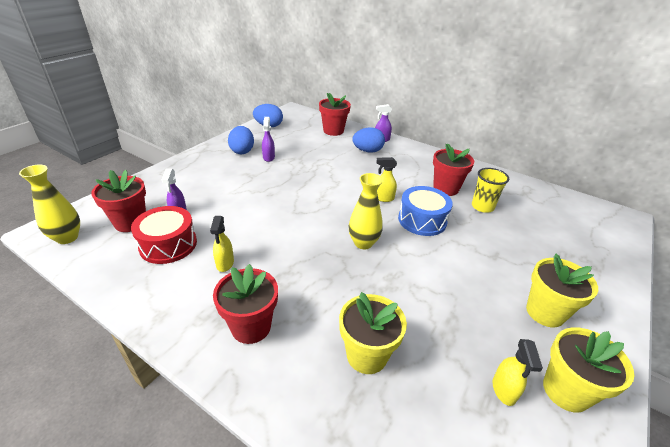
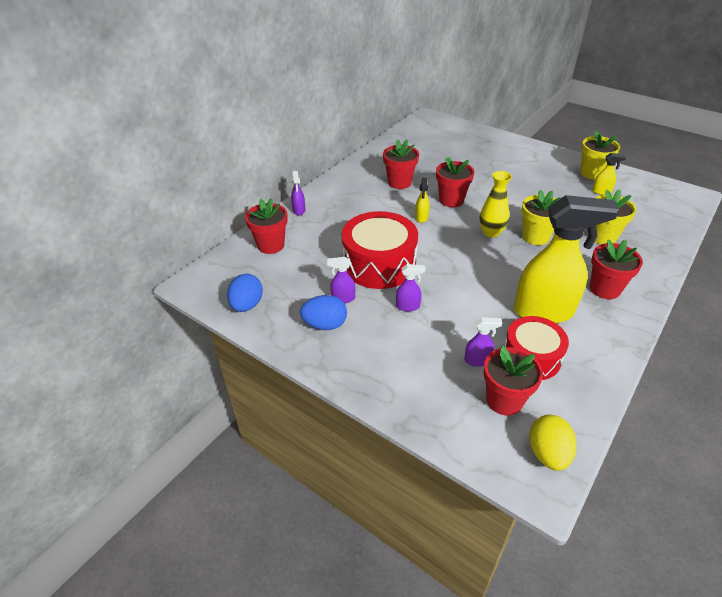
camera: 85 degrees left, 5 degrees up
(67, 238) = (548, 453): yellow vase -> yellow egg
(225, 264) = (544, 312): yellow spray bottle -> yellow spray bottle, size x2.45
(253, 184) = (408, 306): none -> purple spray bottle
(309, 173) = (379, 264): none -> red drum
(367, 151) = (326, 221): blue egg -> none
(422, 220) = (451, 200): blue drum -> red flower pot
(482, 207) = (425, 169): yellow cup -> none
(545, 312) = (537, 167): yellow flower pot -> yellow flower pot (535, 237)

